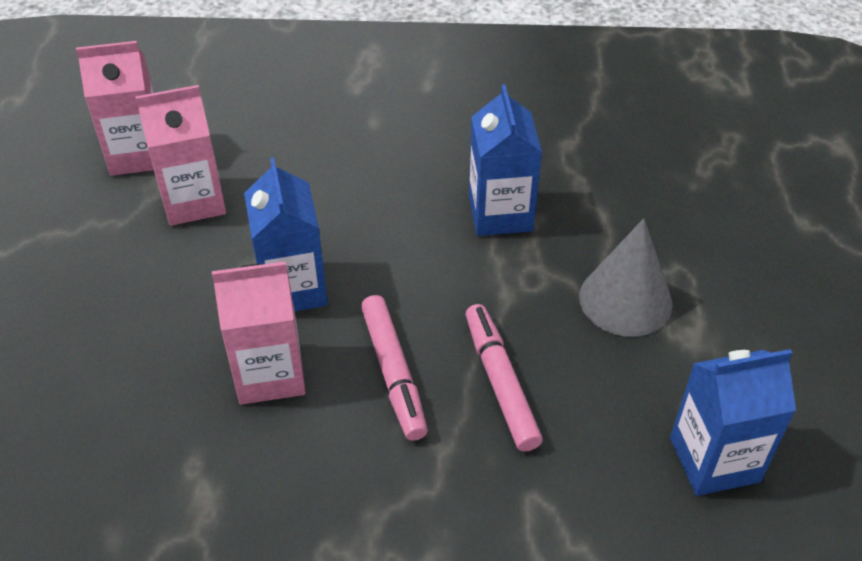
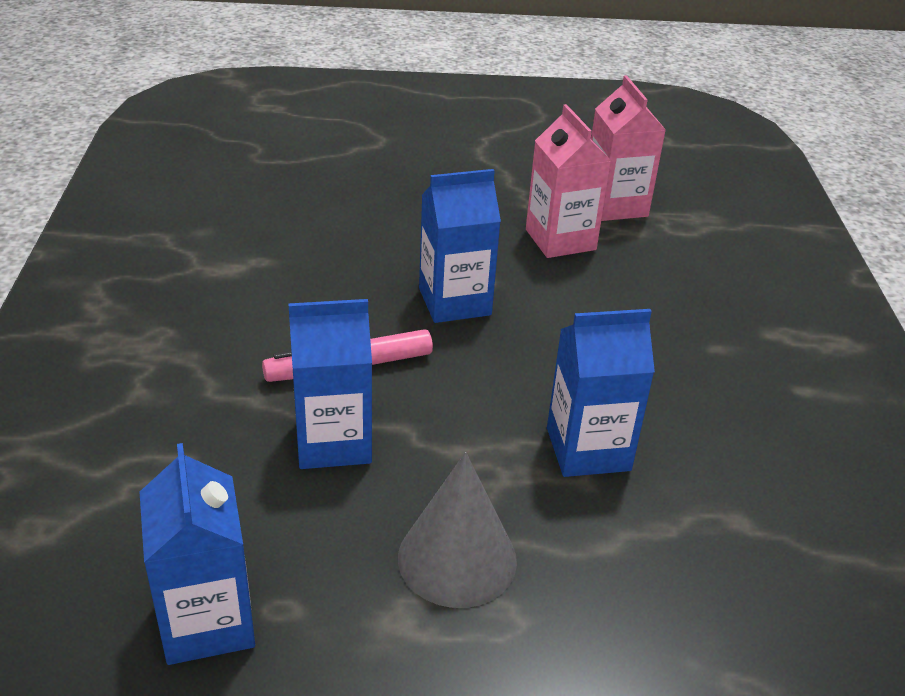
camera: 85 degrees right, 10 degrees down
(270, 373) = (352, 293): pink carton -> none
(500, 383) = (333, 441): pink marker -> blue carton

